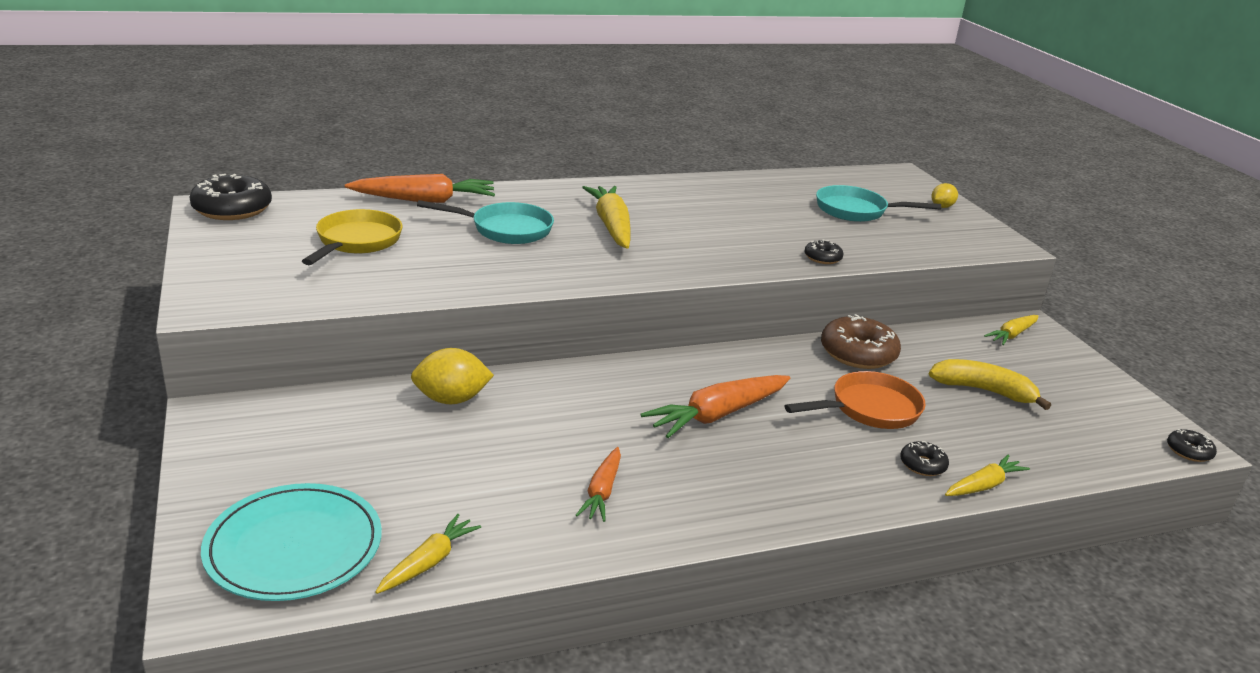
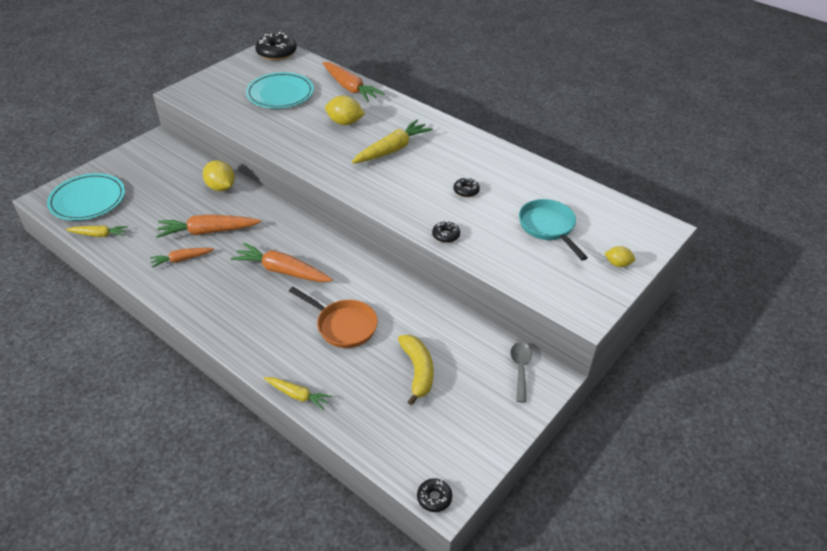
camera: 60 degrees right, 15 degrees up
(356, 242) = (280, 93): yellow pan -> turquoise plate
(506, 229) = (345, 122): turquoise pan -> yellow lemon
(555, 446) = (208, 232): none -> orange carrot
(858, 353) = (409, 302): brown donut -> none
(922, 465) = (299, 364): black donut -> black donut (466, 191)
(1012, 335) = (520, 369): yellow carrot -> grey spoon

